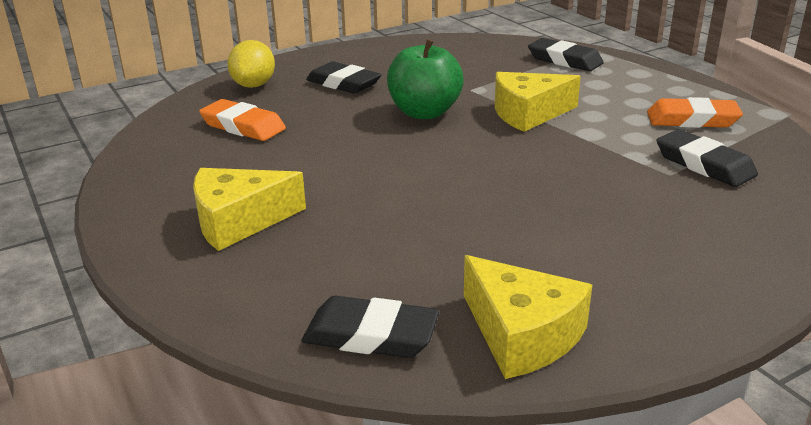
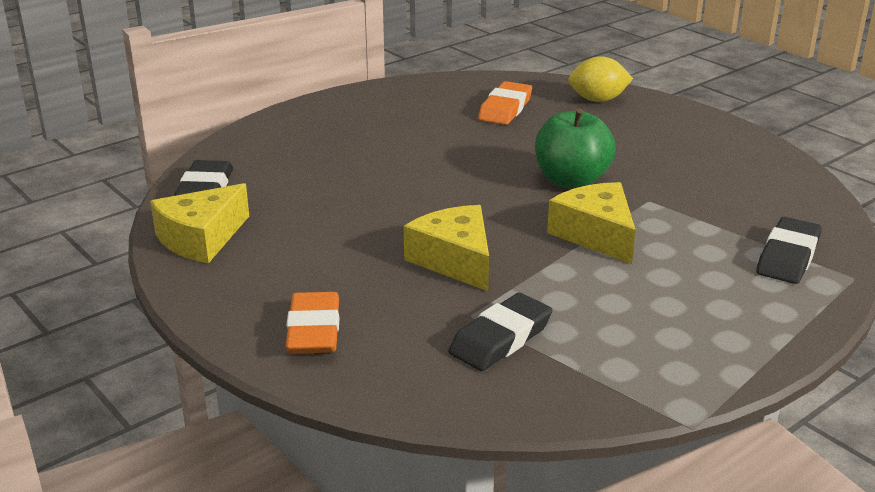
camera: 80 degrees right, 0 degrees up
(239, 221) = (345, 130): yellow cheese -> yellow cheese (455, 260)
(343, 83) = (626, 137): black eraser -> none
(692, 120) = (628, 341): orange eraser -> orange eraser (314, 330)

